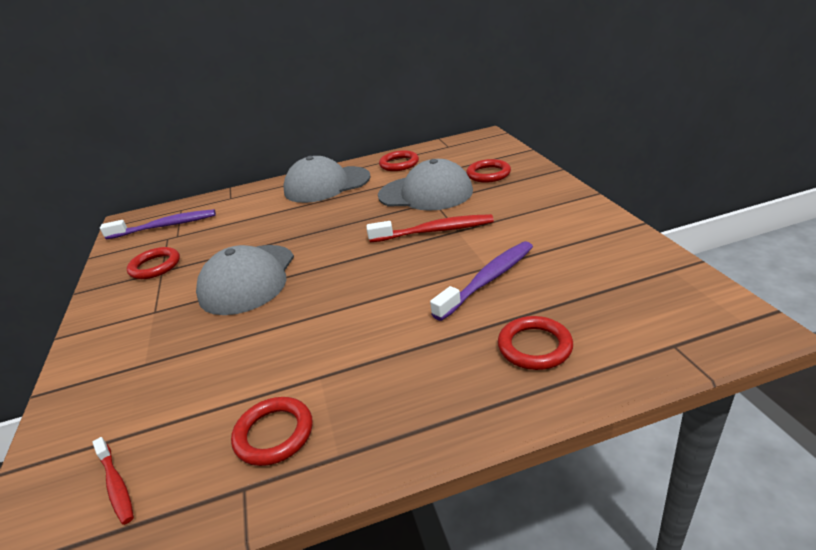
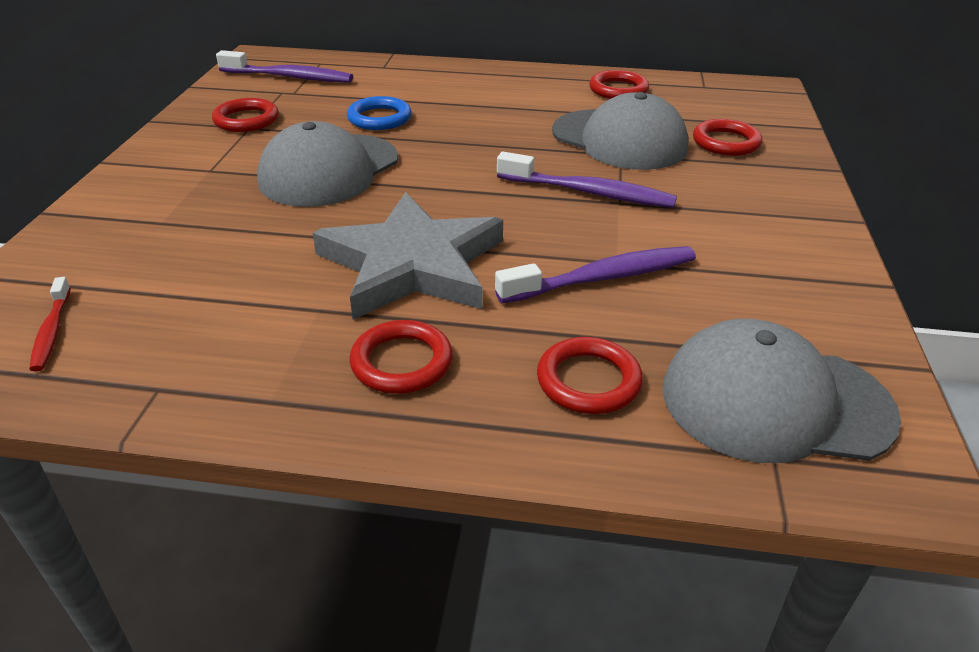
camera: 20 degrees right, 5 degrees up
(256, 232) = (379, 118): none -> blue ring
(274, 434) = (226, 349): red ring -> red ring (402, 362)
(327, 185) = (506, 87): grey cap -> grey cap (775, 401)
(360, 319) = (412, 264): none -> grey star
(435, 231) = (589, 192): red toothbrush -> purple toothbrush

